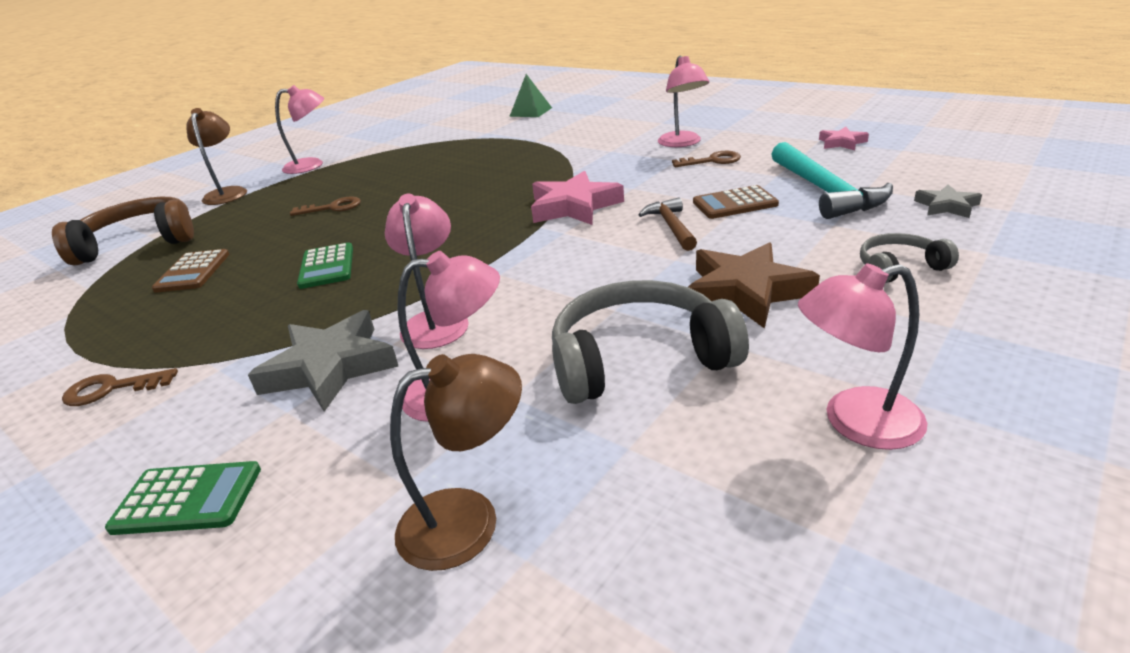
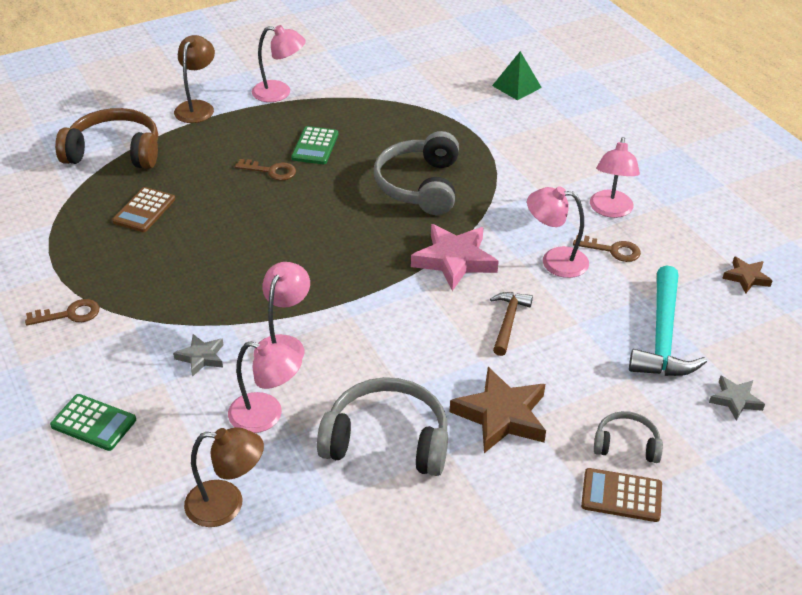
camera: 20 degrees right, 10 degrees up
(112, 389) = (69, 314): brown key -> brown key turned 150 degrees clockwise
(327, 266) = (237, 249): green calculator -> green calculator (315, 146)
(330, 367) = (201, 357): grey star -> grey star, size x0.54
(494, 176) = (419, 185): none -> grey headphones
(734, 203) = (579, 317): brown calculator -> brown calculator (621, 495)
(841, 143) = (746, 277): pink star -> brown star
(855, 422) = (469, 544): pink lamp -> pink lamp (554, 261)

